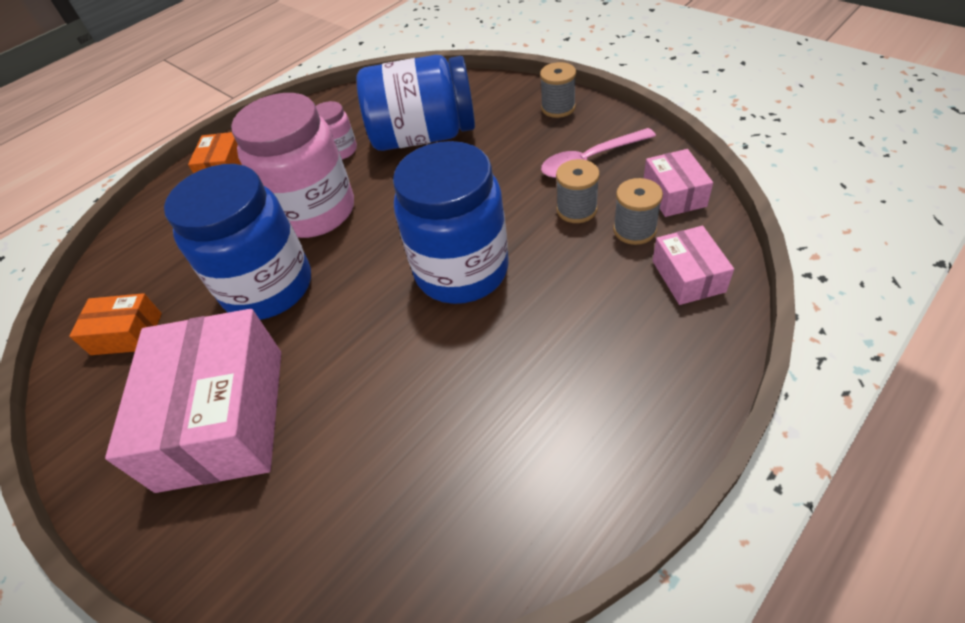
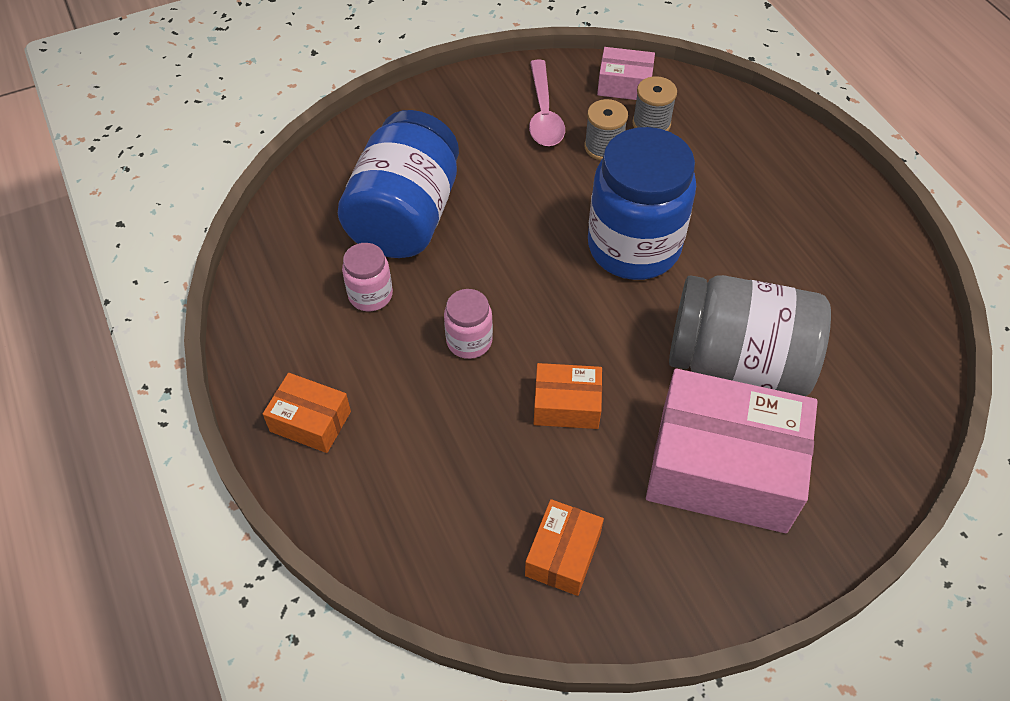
camera: 75 degrees left, 5 degrees up
(268, 287) = (566, 405): blue jar -> orange box
(315, 212) = (469, 341): pink jar -> pink jar, size x0.46
(350, 393) = (738, 363): none -> grey jar
(558, 108) = (445, 103): grey spool -> none
(688, 276) = (718, 117): pink box -> none

